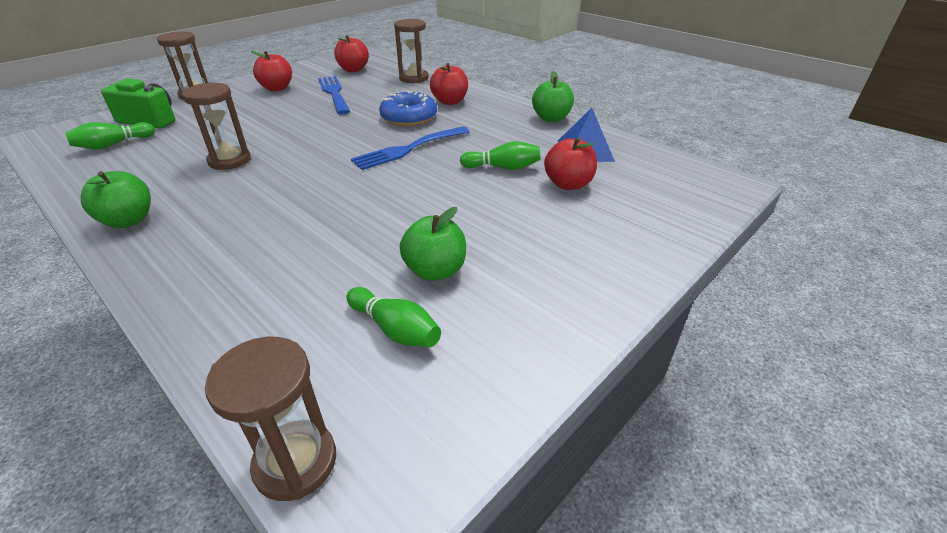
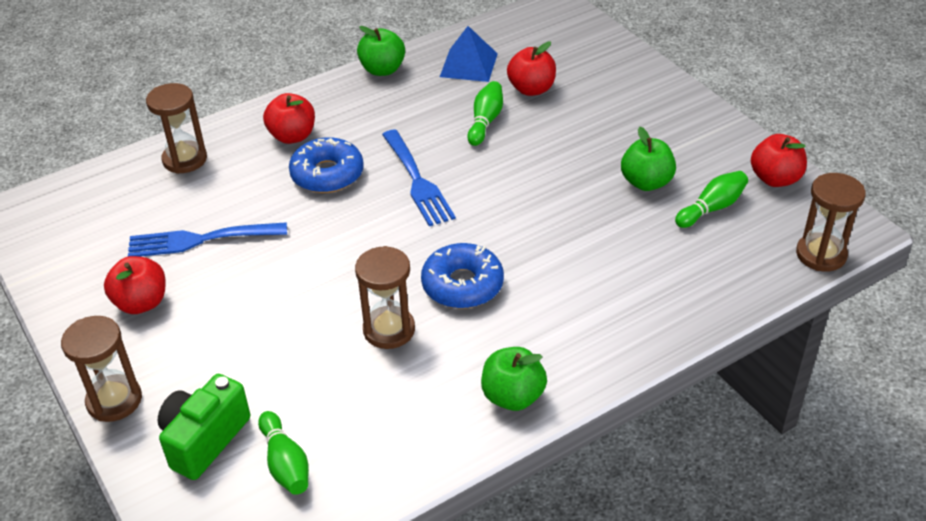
camera: 75 degrees left, 5 degrees up
(275, 183) = (462, 285): none -> blue donut
(353, 70) = (105, 218): red apple -> red apple (775, 179)

